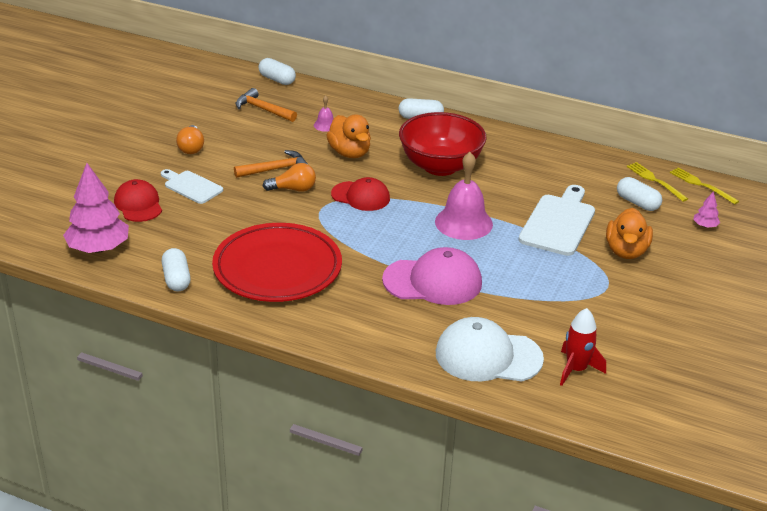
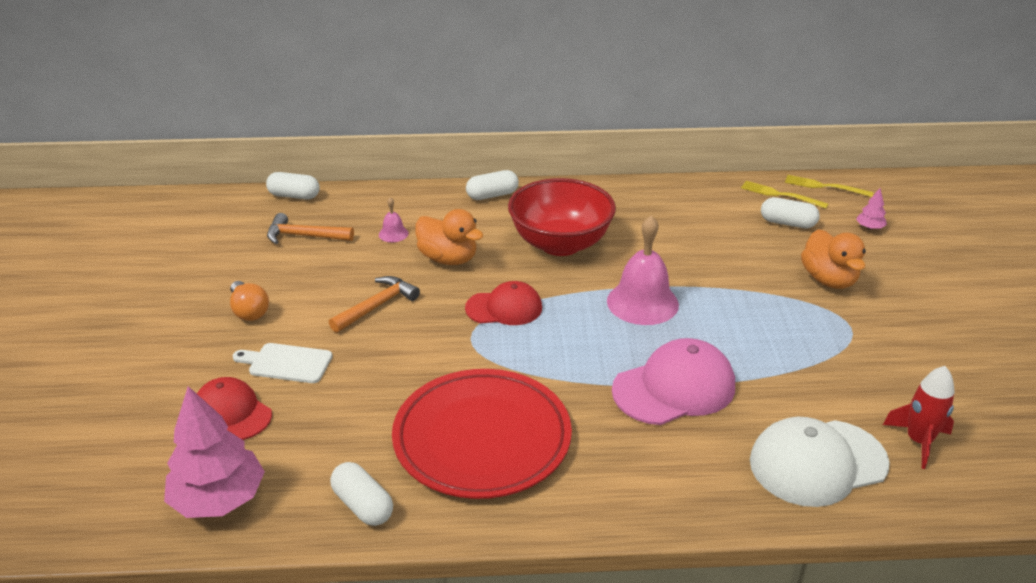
camera: 25 degrees left, 0 degrees up
(293, 189) = (418, 324): orange light bulb -> none
(559, 223) = (736, 270): white cutting board -> none

